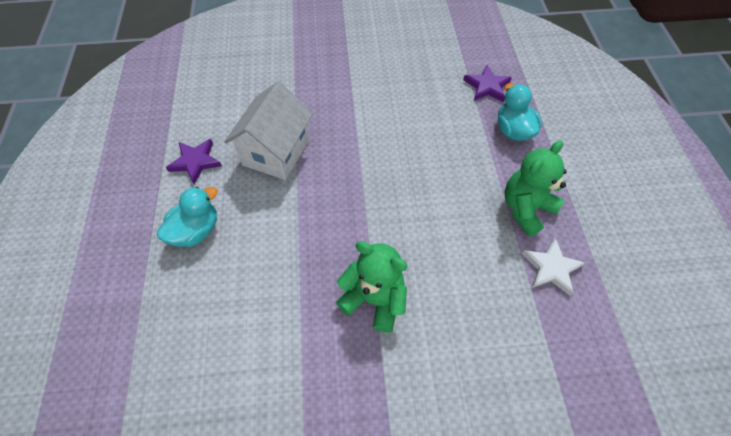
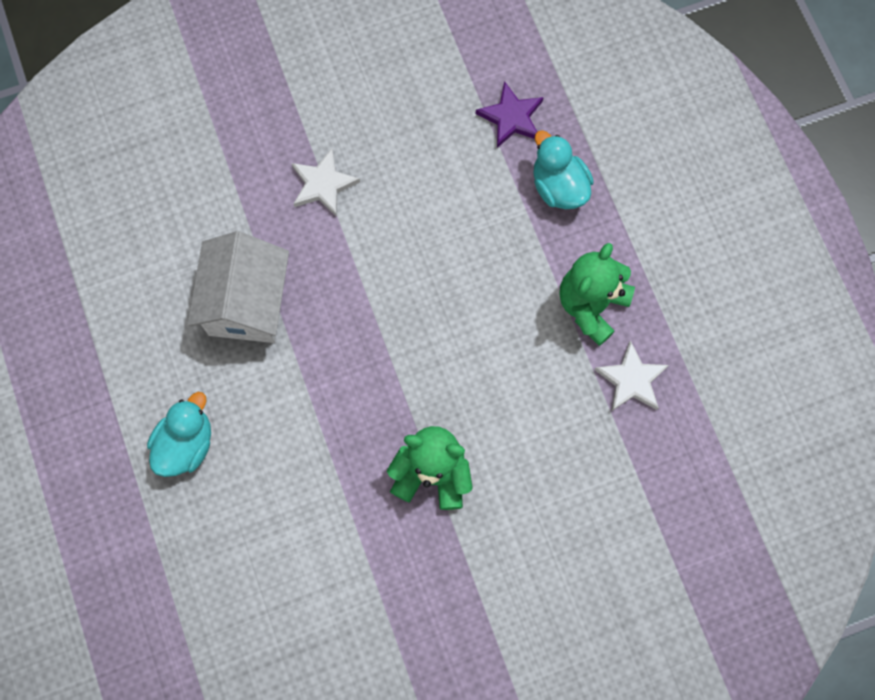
camera: 15 degrees left, 15 degrees up
(195, 162) = (143, 346): purple star -> none
(351, 97) = (323, 185): none -> white star

